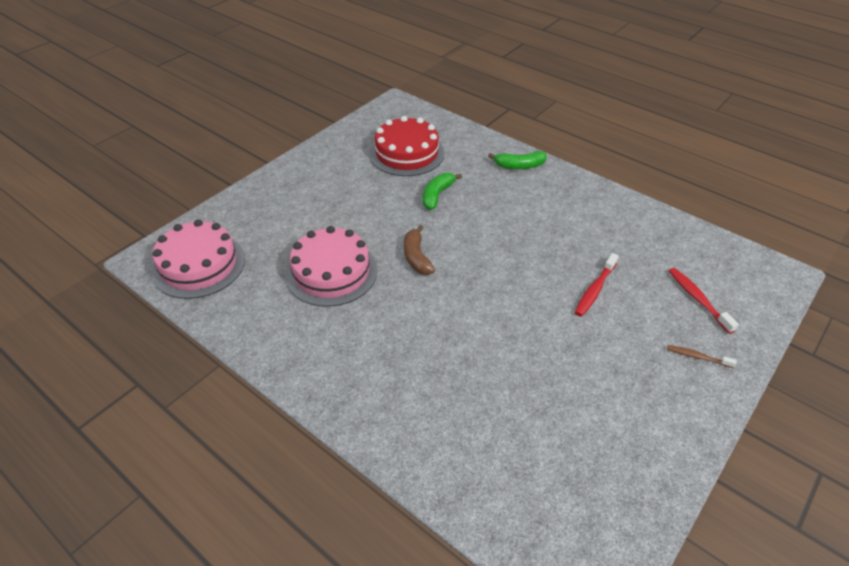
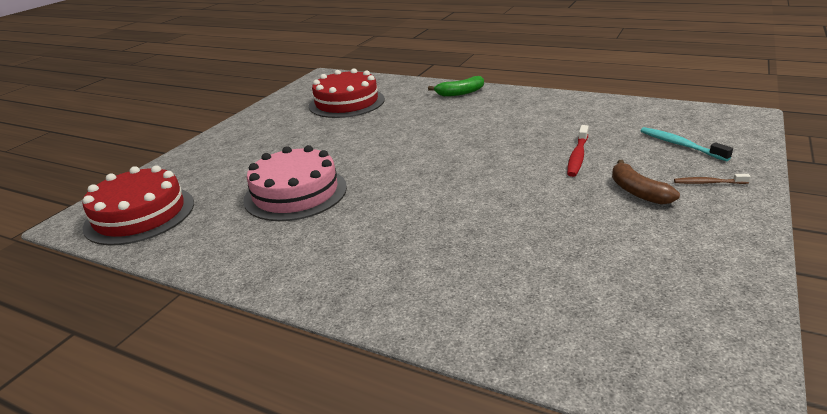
camera: 10 degrees left, 15 degrees down
(199, 265) = (140, 214): pink cake -> red cake
(416, 257) = (384, 166): brown banana -> brown banana (637, 192)
(437, 195) = (388, 123): green banana -> none
(697, 299) = (680, 145): red toothbrush -> turquoise toothbrush

